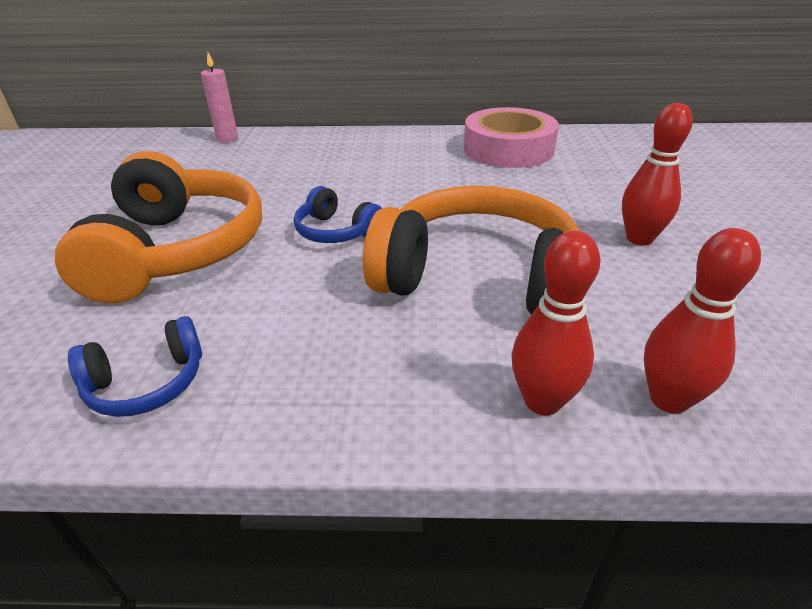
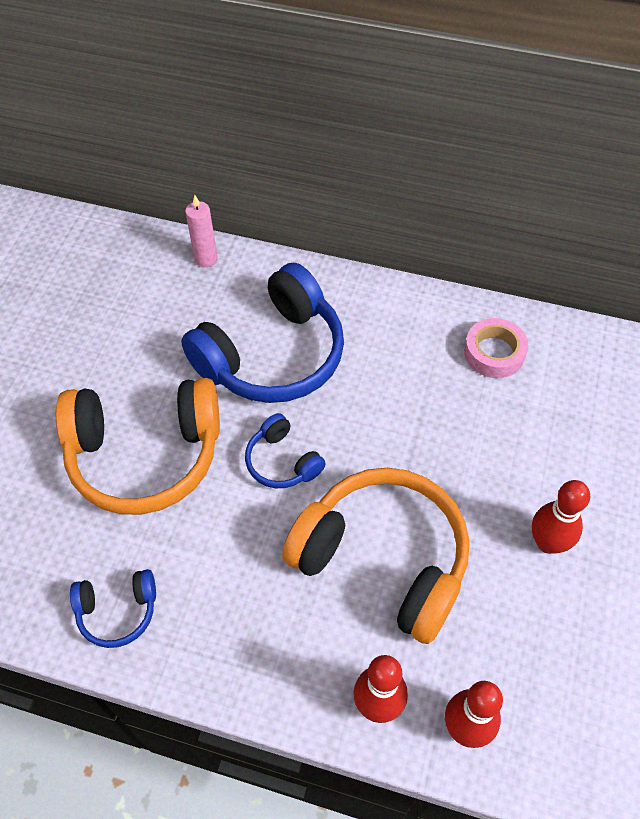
camera: 15 degrees right, 20 degrees up
(177, 250) = (145, 455): orange headphones -> orange headphones turned 75 degrees clockwise
(305, 175) = (272, 356): none -> blue headphones
(508, 149) = (494, 353): pink tape -> pink tape, size x0.62

